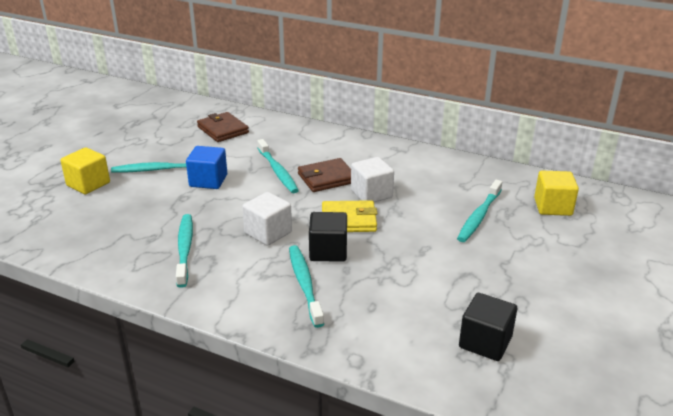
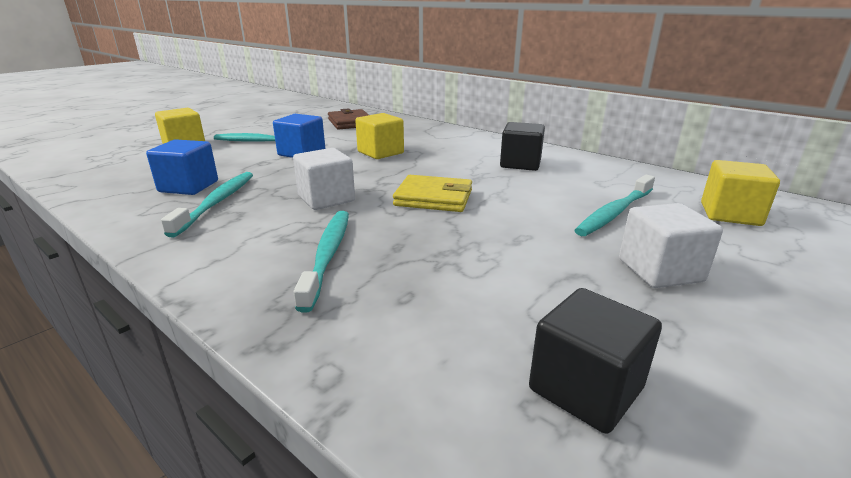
camera: 15 degrees right, 5 degrees down
(144, 235) = (189, 186): none -> blue cube
(277, 171) = (380, 152): turquoise toothbrush -> yellow cube
(327, 178) = (431, 162): brown wallet -> none
(328, 251) = (386, 224): black cube -> black cube (520, 164)
(371, 194) = (476, 179): white cube -> white cube (660, 270)

